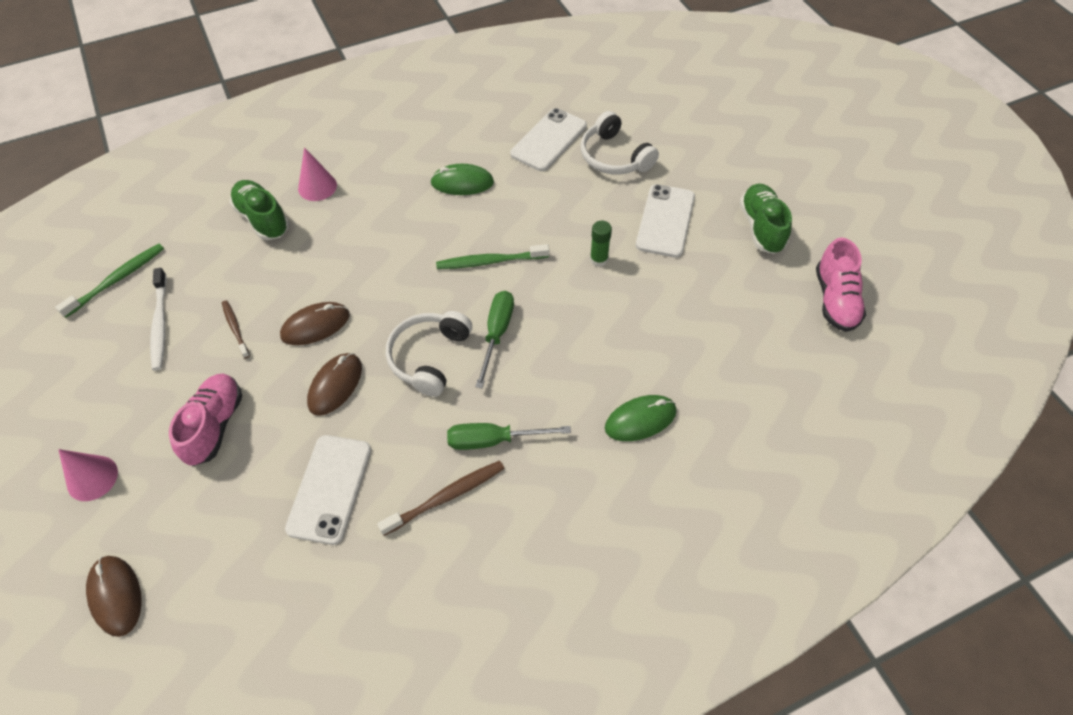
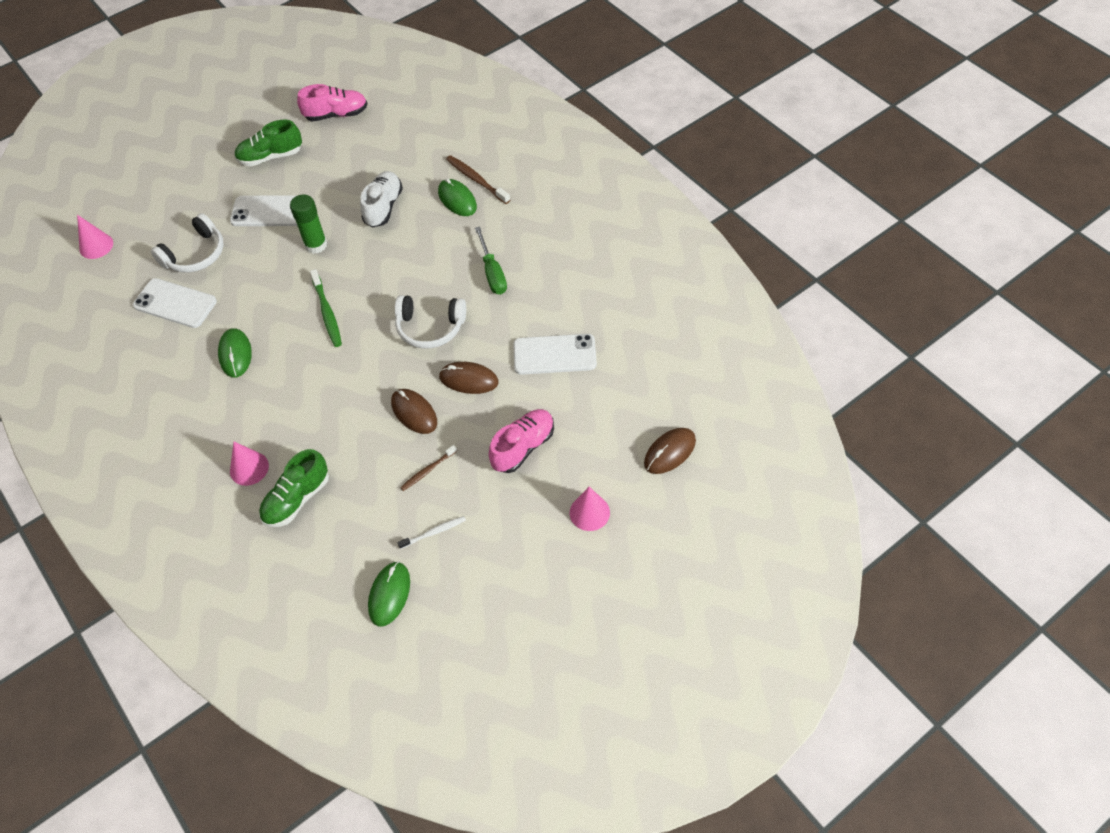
camera: 100 degrees left, 0 degrees up
(117, 279) = (389, 594): green toothbrush -> green mouse
(160, 324) = (434, 532): white toothbrush -> white toothbrush, size x0.64
(215, 425) = (523, 447): pink shoe -> pink shoe turned 135 degrees clockwise
(446, 497) = (542, 288): brown toothbrush -> brown toothbrush (476, 179)
(497, 333) = (400, 292): green screwdriver -> none
(599, 259) = (316, 245): green glue stick -> green glue stick, size x1.52
(646, 333) = (383, 207): none -> white shoe
(648, 85) = (96, 246): none -> pink cone

